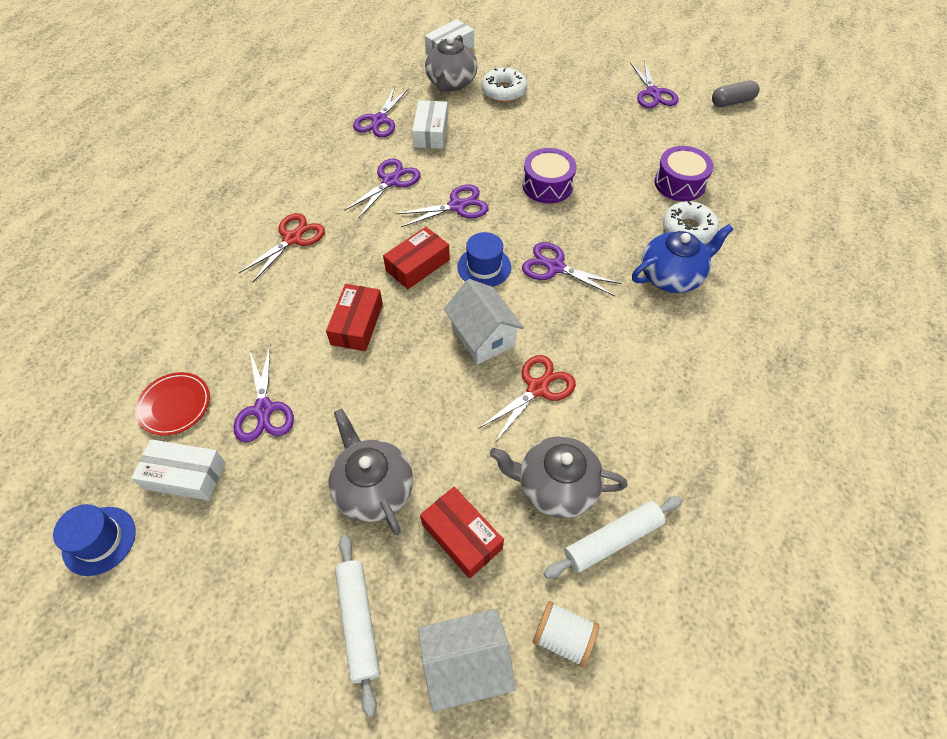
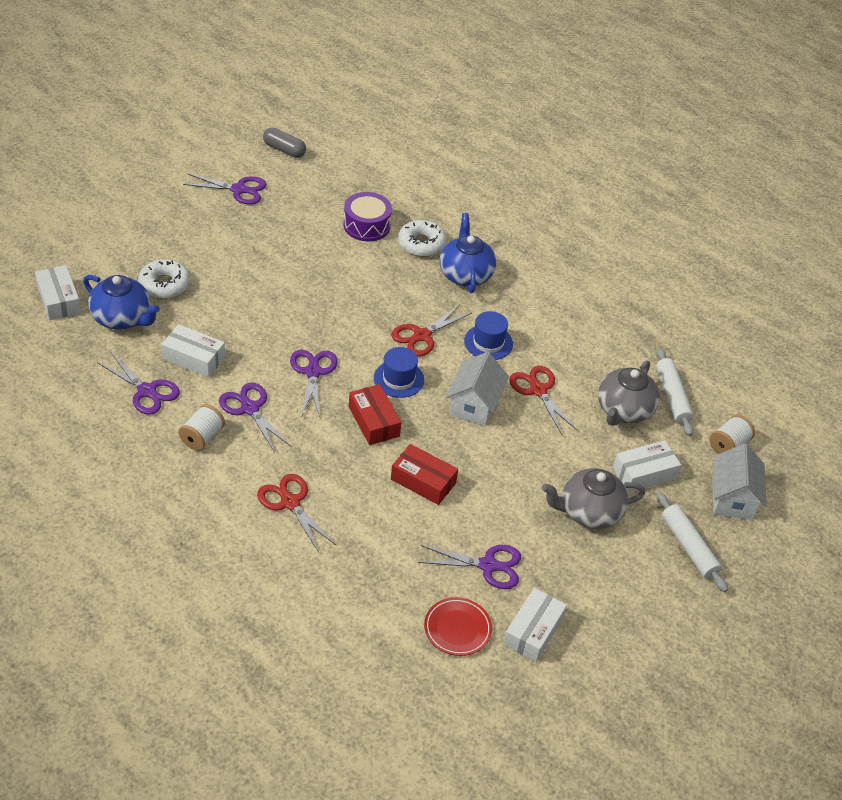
camera: 75 degrees left, 10 degrees down
(99, 540) = (574, 698): blue hat -> blue hat (488, 342)
(344, 164) = (202, 437): none -> white spool
(359, 622) = (689, 547): white rolling pin -> white rolling pin turned 60 degrees clockwise
(451, 83) = (122, 318): grey teapot -> blue teapot
(462, 536) = (644, 473): red box -> white box
(483, 336) = (474, 405): white house -> white house turned 60 degrees counterclockwise
(547, 185) = (321, 304): purple drum -> none
(555, 267) = (422, 336): purple scissors -> red scissors
(732, 102) = (284, 150): grey capsule -> grey capsule turned 60 degrees counterclockwise

